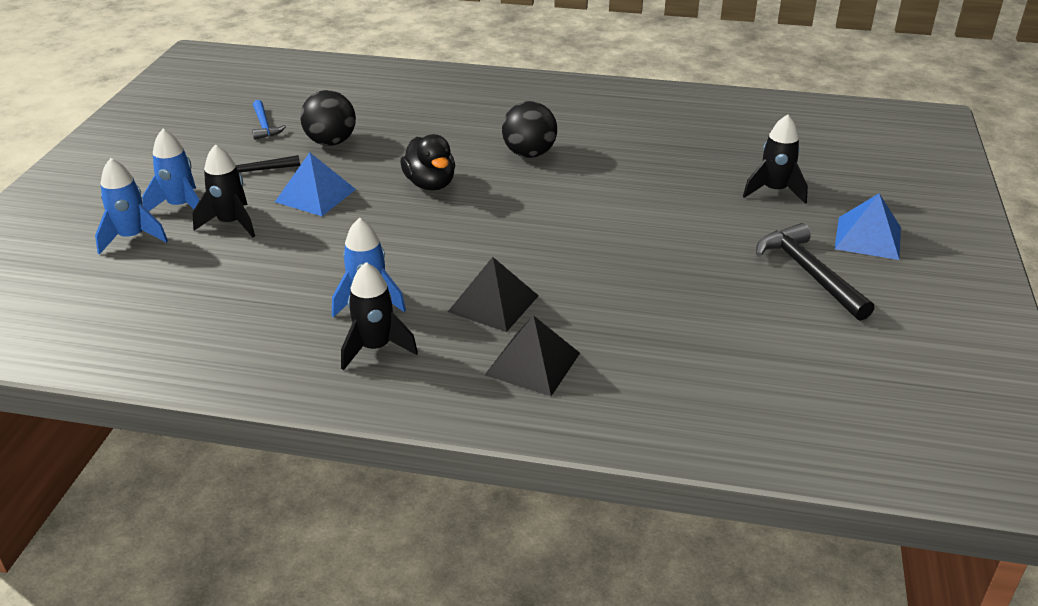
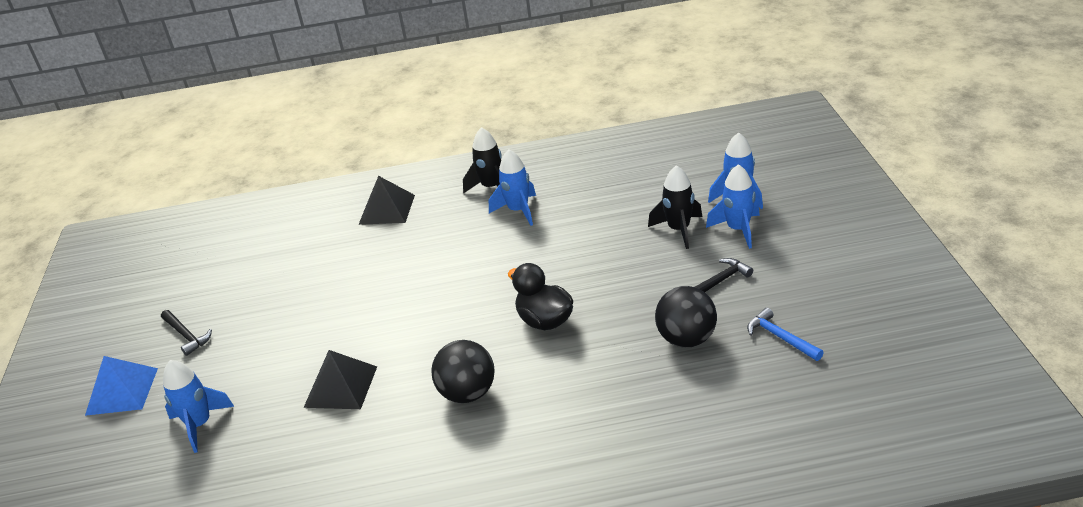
camera: 165 degrees right, 0 degrees up
(315, 195) = (638, 275): blue pyramid -> none
(493, 303) = (430, 236): black pyramid -> black pyramid (340, 386)
(774, 191) = (200, 425): black rocket -> blue rocket
(809, 273) = (186, 336): black hammer -> black hammer, size x0.60

